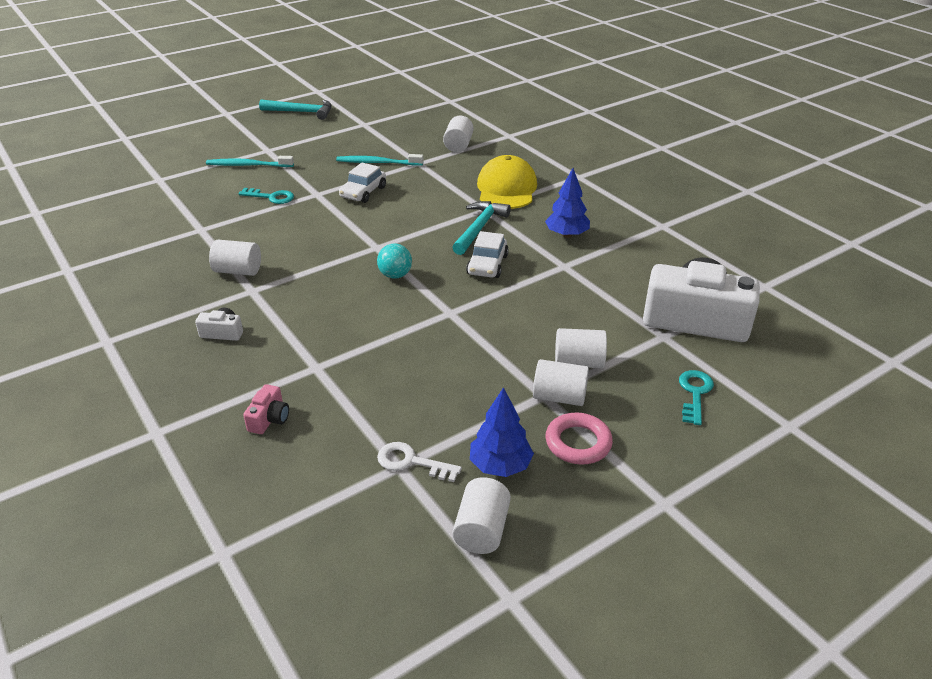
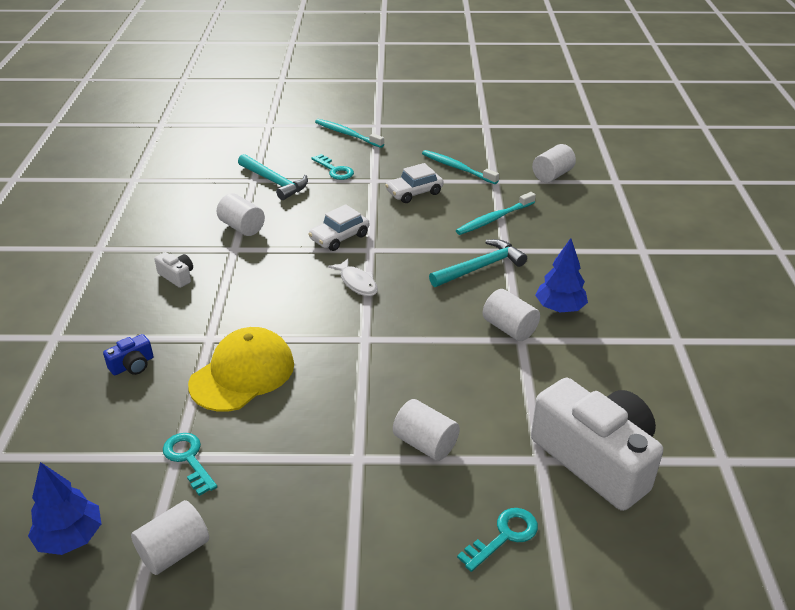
camera: 35 degrees right, 0 degrees up
(269, 419) = (132, 365): pink camera -> blue camera
(301, 112) = (443, 97): turquoise hammer -> turquoise hammer (274, 182)
(395, 275) = (357, 283): turquoise ball -> white fish
(411, 462) = (188, 459): white key -> turquoise key
(450, 191) = (494, 219): none -> turquoise toothbrush
(487, 265) = (448, 307): white car -> white car (339, 237)
(500, 465) = (251, 503): blue tree -> blue tree (70, 537)
(506, 189) = (551, 237): yellow cap -> yellow cap (242, 374)
(559, 397) = (370, 468): white cylinder -> white cylinder (509, 328)
(578, 443) = (337, 521): pink ring -> none

